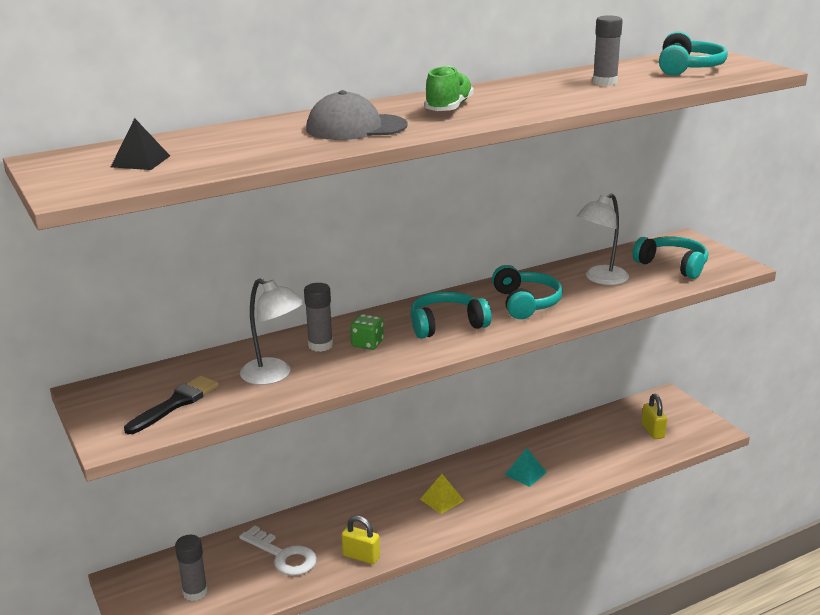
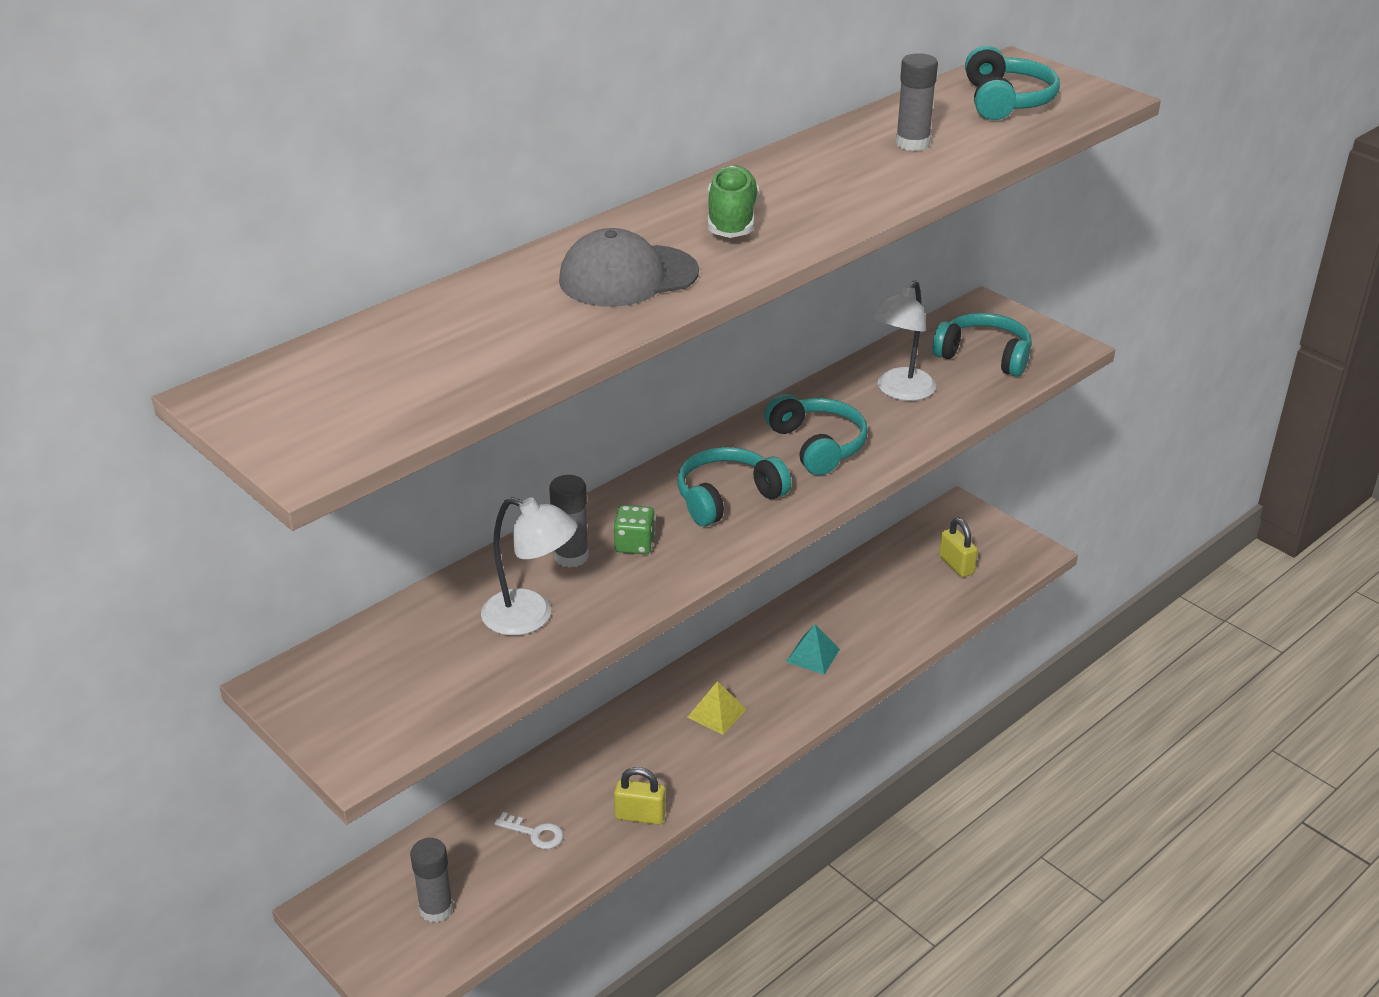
camera: 15 degrees left, 10 degrees up
(140, 161) = (367, 383): black pyramid -> none
(175, 404) = (417, 685): black brush -> none
(283, 555) = (535, 833): white key -> white key, size x0.57

